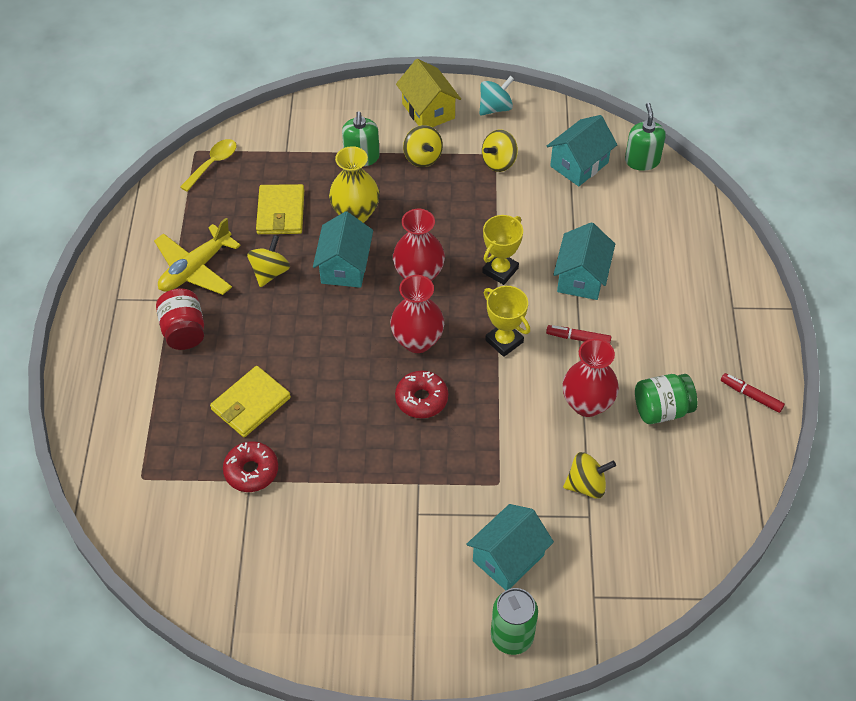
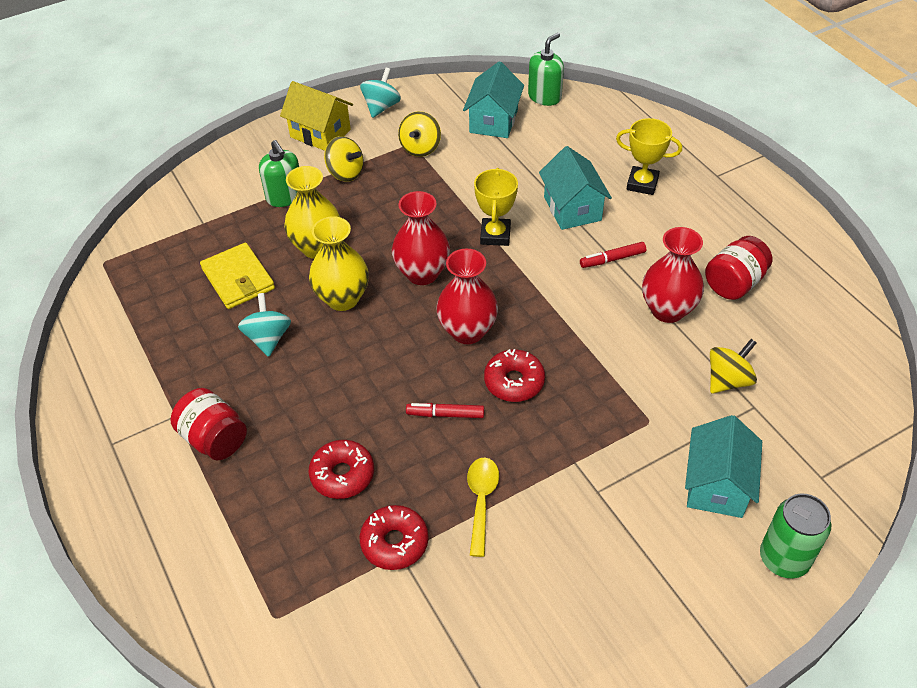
camera: 30 degrees left, 5 degrees down
(195, 269) = (183, 372): yellow plane -> none
(213, 164) = (131, 266): yellow spoon -> yellow spoon (481, 501)
(250, 404) = (342, 475): yellow wallet -> red donut
(270, 272) = (268, 338): yellow spinning top -> turquoise spinning top
(344, 267) = (342, 298): turquoise house -> yellow vase
(504, 341) = (549, 293): yellow trophy -> yellow trophy (642, 184)
(642, 160) = (544, 97): green soap dispenser -> green soap dispenser turned 75 degrees clockwise
(662, 409) = (734, 283): green jar -> red jar
(751, 396) = (794, 237): red marker -> red marker (445, 414)

